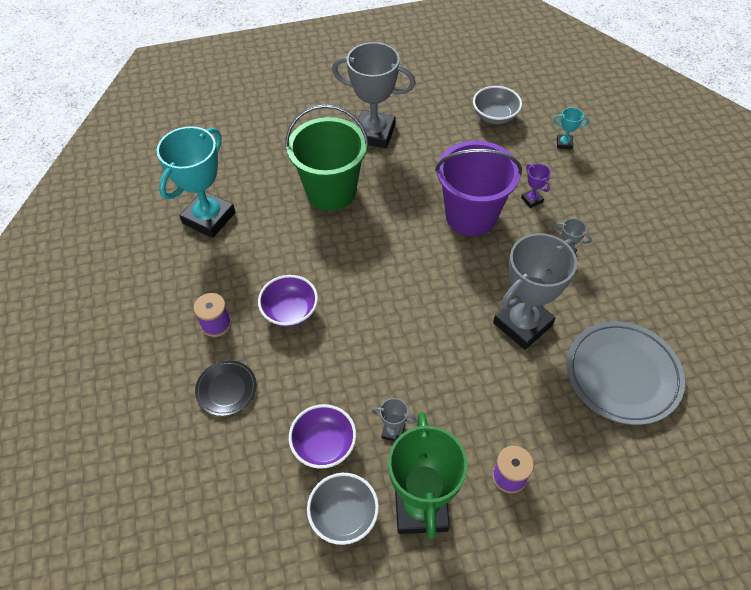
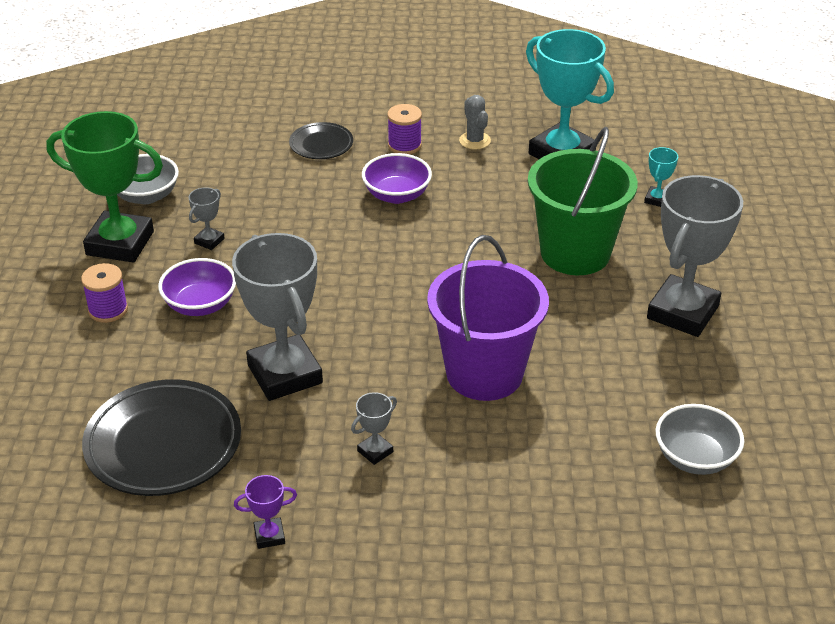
camera: 105 degrees right, 15 degrees down
(200, 276) = (475, 141): none -> grey cactus
(324, 445) = (224, 195): purple bowl -> purple bowl (200, 305)
(532, 200) = (492, 447): purple trophy -> purple trophy (269, 536)
(564, 143) = (606, 529): turquoise trophy -> turquoise trophy (657, 199)
(622, 375) = (163, 443): grey plate -> black plate

